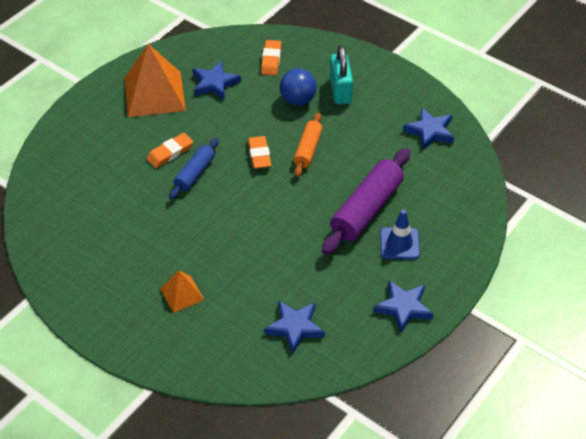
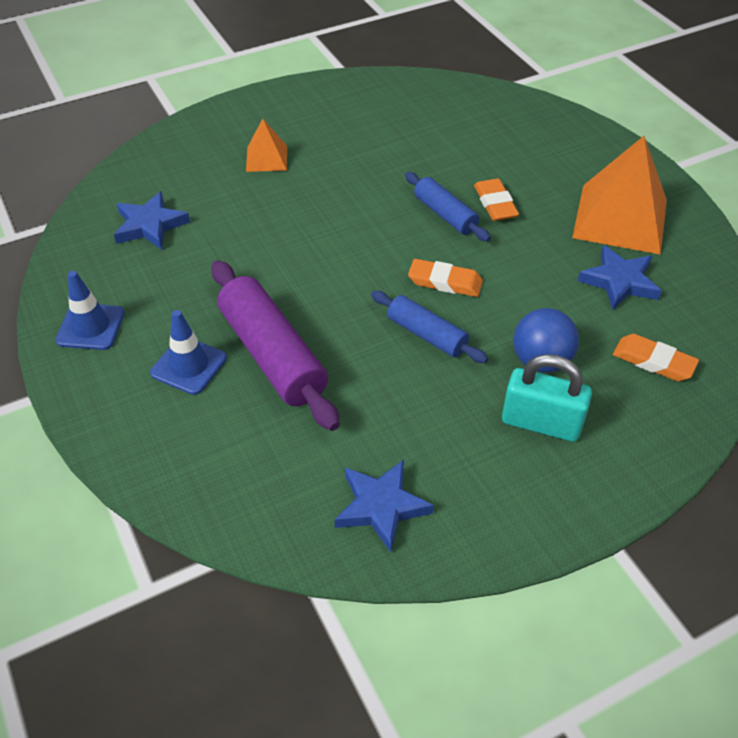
camera: 115 degrees right, 0 degrees up
(308, 149) = (426, 335): orange rolling pin -> blue rolling pin
(403, 308) = (91, 327): blue star -> blue traffic cone

